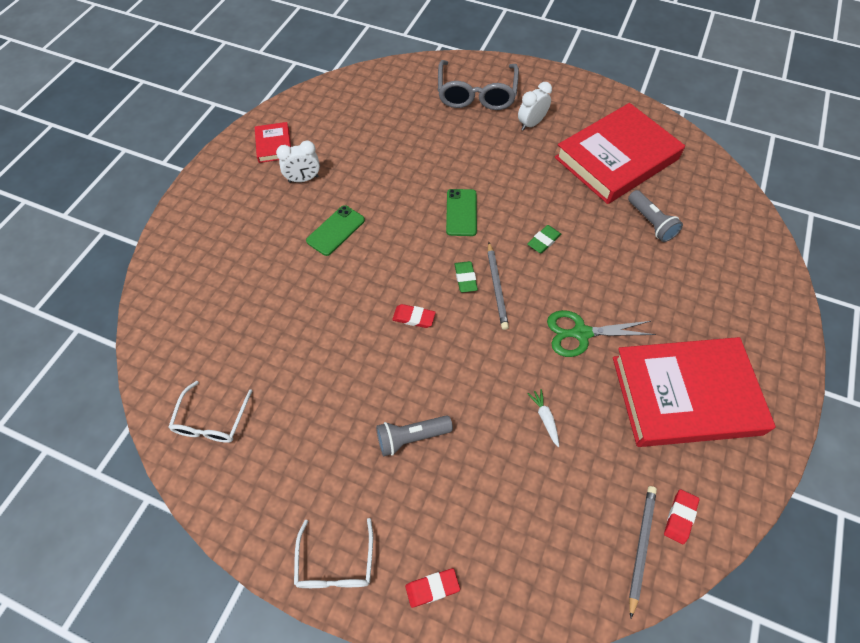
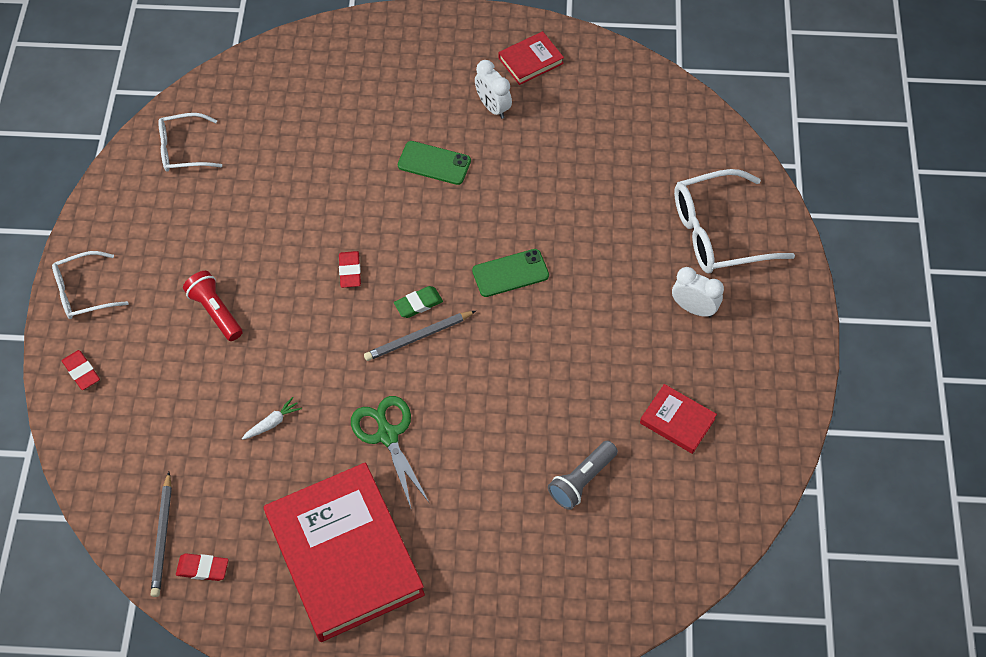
camera: 70 degrees right, 0 degrees up
(411, 437) = (215, 311): grey flashlight -> red flashlight
(476, 95) = (716, 233): grey glasses -> white glasses
(543, 241) = (503, 368): green eraser -> none
(616, 158) = (677, 421): red book -> red book, size x0.44
(640, 547) = (163, 536): grey pencil -> grey pencil turned 90 degrees clockwise

